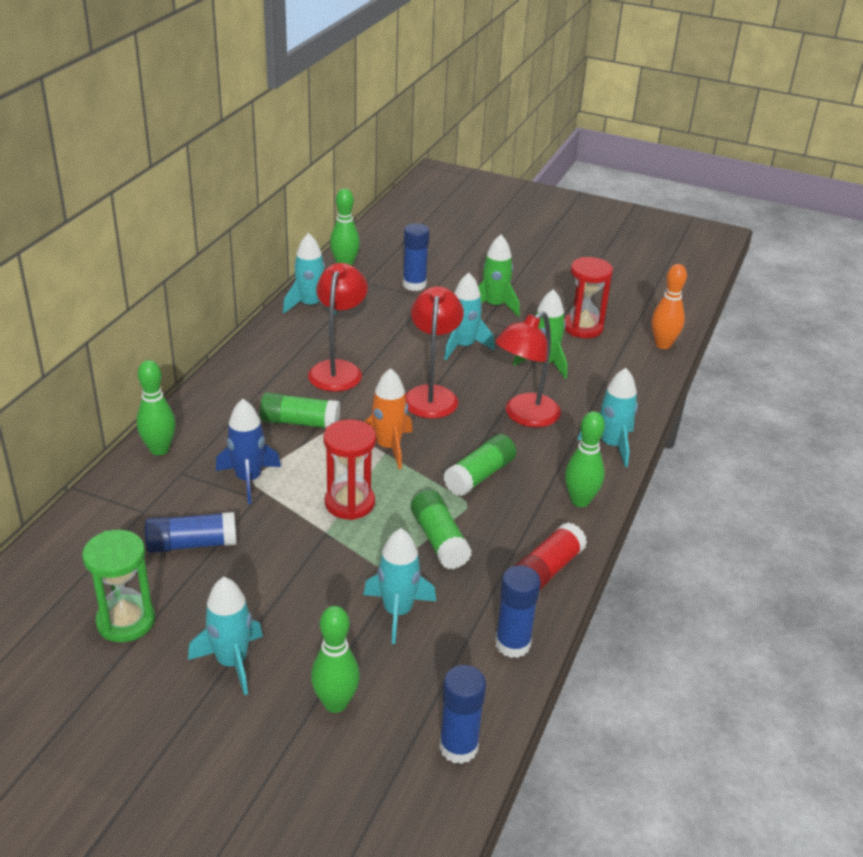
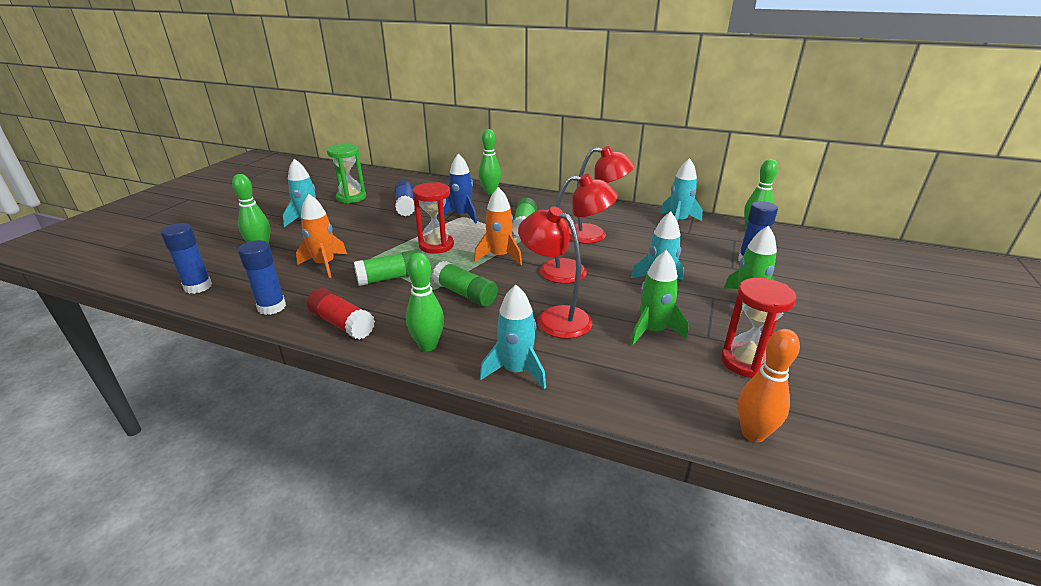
camera: 90 degrees right, 5 degrees down
(397, 612) = (325, 265): turquoise rocket -> orange rocket

